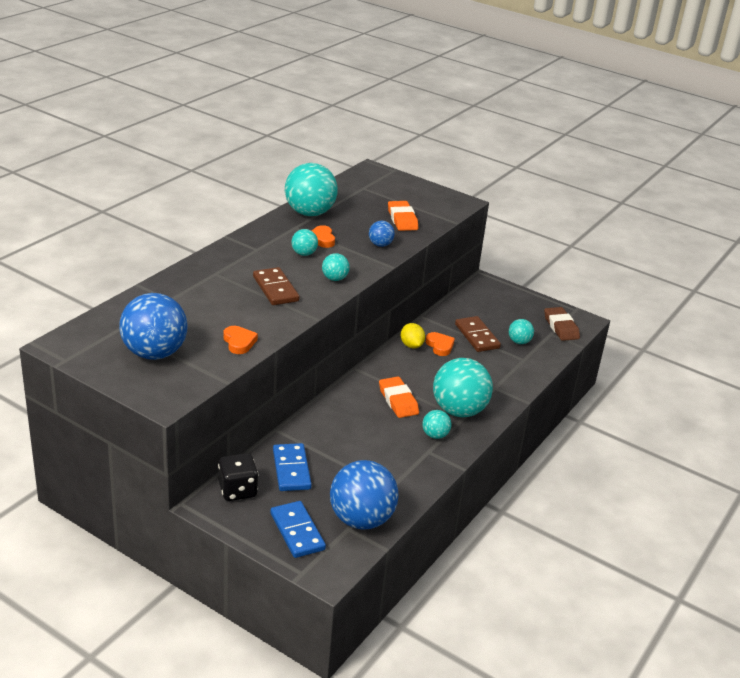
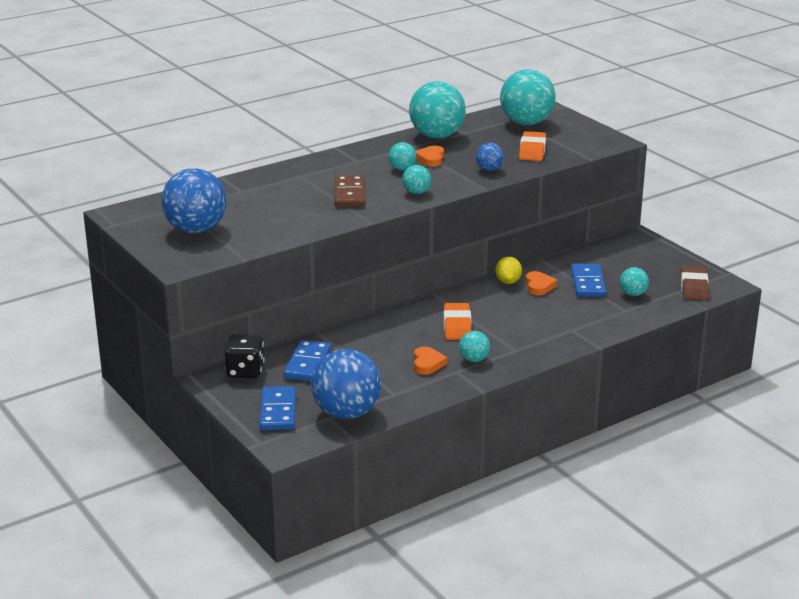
camera: 25 degrees right, 5 degrees down
(239, 342) = (280, 231): orange heart -> orange heart (427, 364)
(459, 411) = (516, 343): turquoise ball -> turquoise ball (526, 123)
(477, 336) = (587, 283): brown domino -> blue domino

